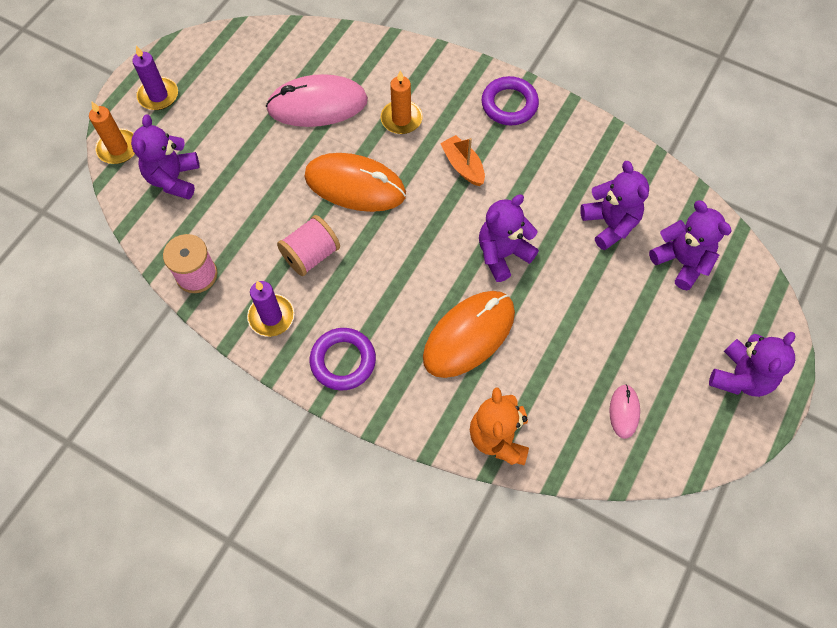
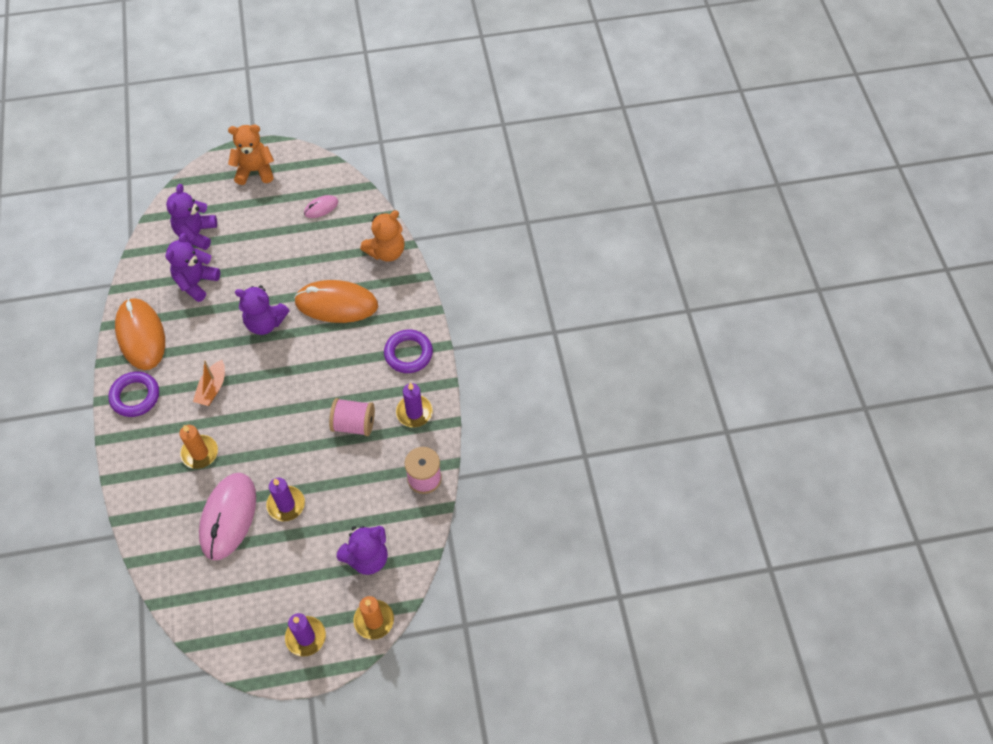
camera: 130 degrees left, 5 degrees down
(285, 151) = (286, 505): none -> purple candle
(317, 105) = (228, 517): pink mouse -> pink mouse turned 60 degrees clockwise
(355, 185) = (280, 439): orange mouse -> orange mouse (141, 335)
(740, 377) = (255, 171): purple teddy bear -> orange teddy bear

